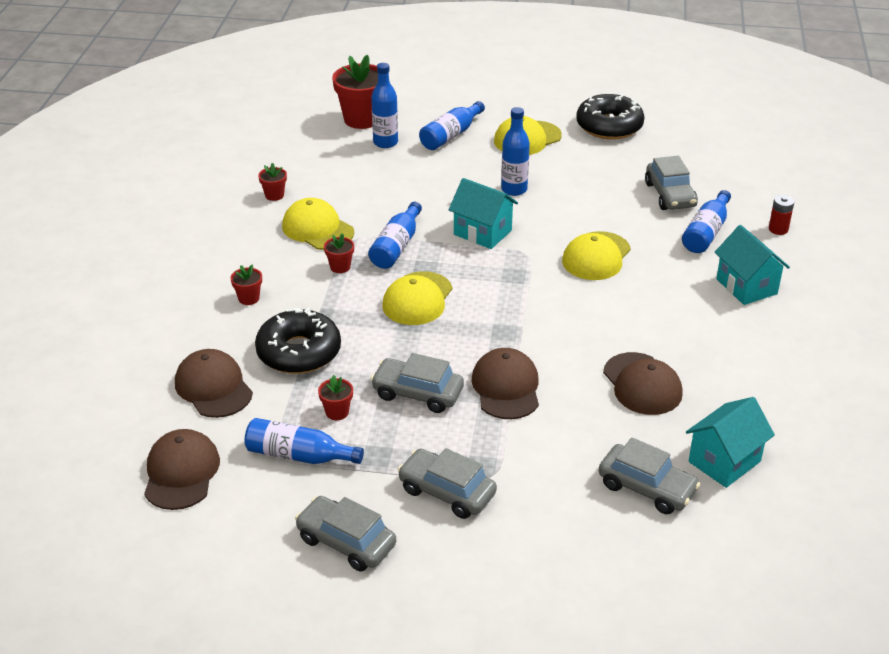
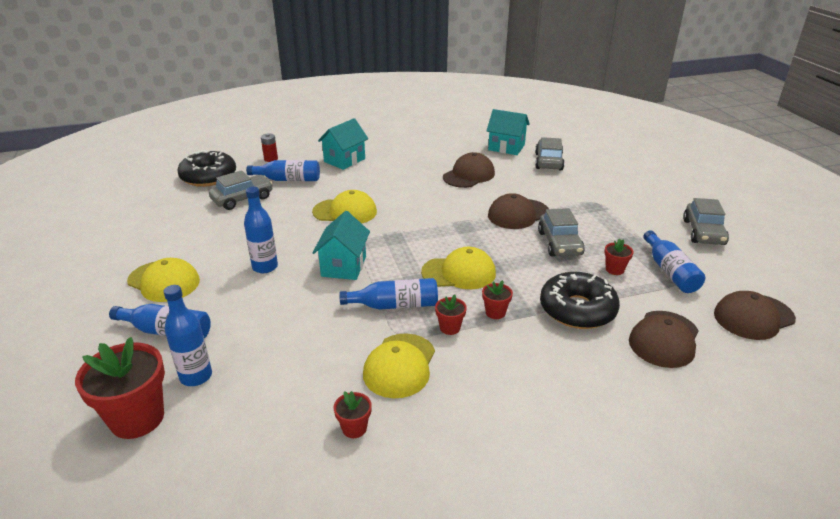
camera: 115 degrees left, 5 degrees down
(249, 298) = (542, 368): red flower pot -> red flower pot (495, 312)
(447, 492) = (625, 212): grey car -> none
(609, 126) = (129, 243): black donut -> black donut (208, 177)

